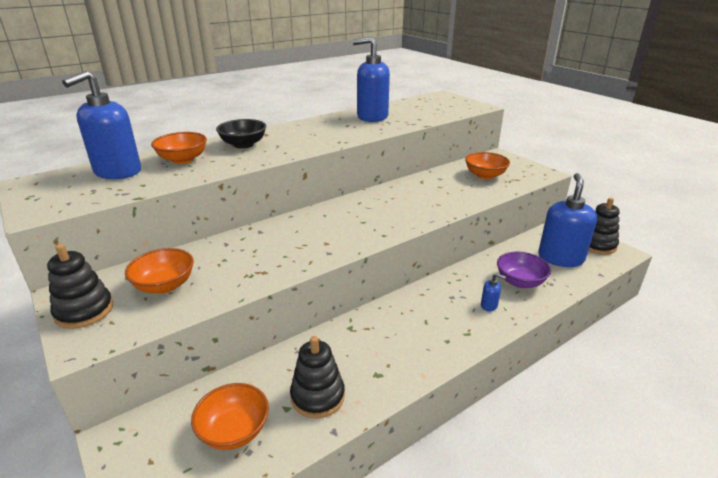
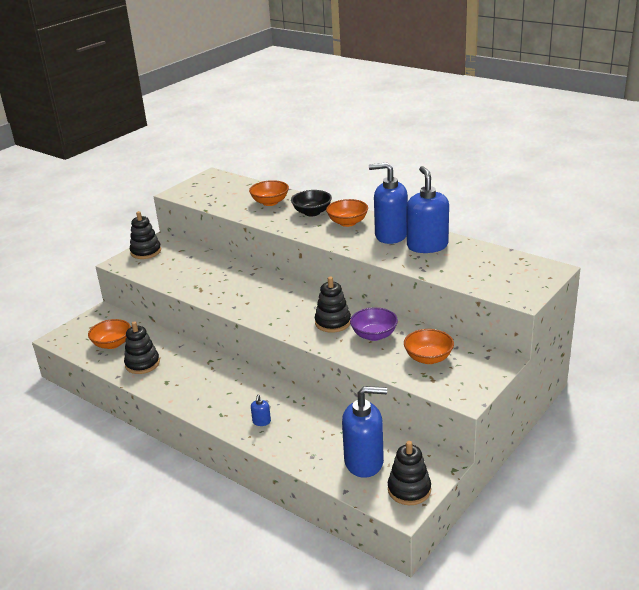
camera: 75 degrees right, 0 degrees up
(117, 172) = (239, 191): blue soap dispenser -> blue soap dispenser (390, 235)
(164, 285) = (175, 264): orange bowl -> orange bowl (347, 222)
(404, 203) = (333, 322): none -> black stacking toy
(520, 282) = (306, 437): purple bowl -> purple bowl (374, 335)

